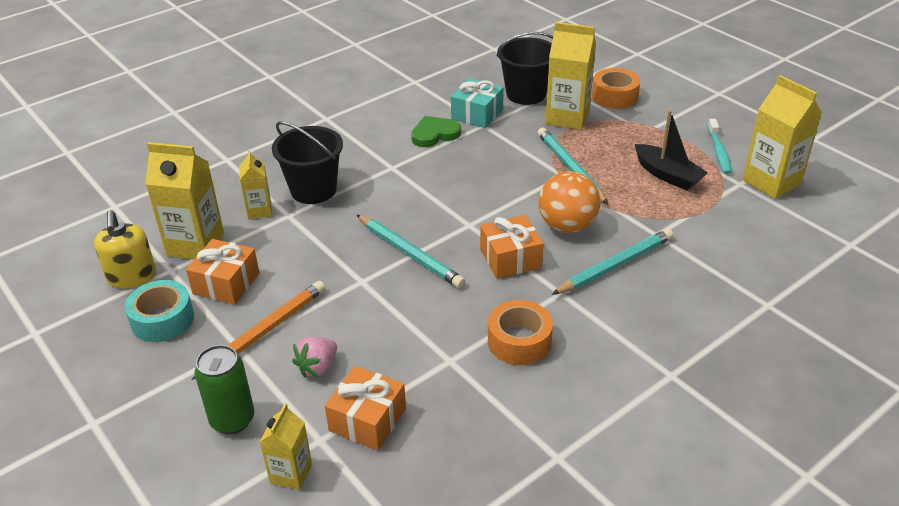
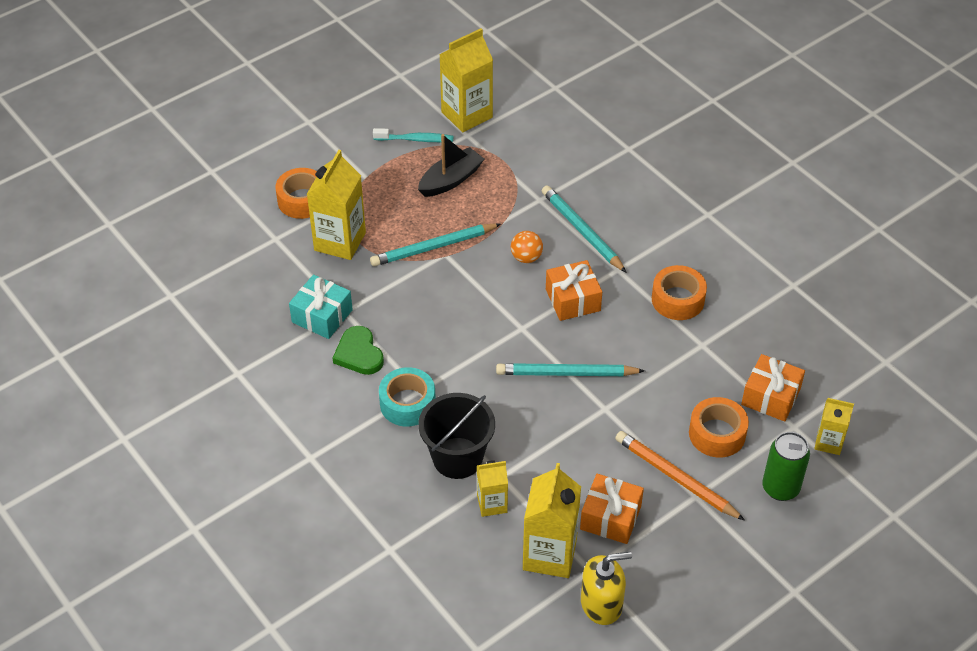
camera: 90 degrees left, 10 degrees up
(162, 319) = (664, 563): turquoise tape -> turquoise tape (407, 403)
(318, 367) = (717, 434): pink strawberry -> orange tape
(409, 254) = (566, 373): turquoise pencil -> turquoise pencil turned 135 degrees counterclockwise
(526, 94) = (285, 272): black bucket -> none
(567, 226) = (526, 257): orange ball -> orange ball, size x0.57

